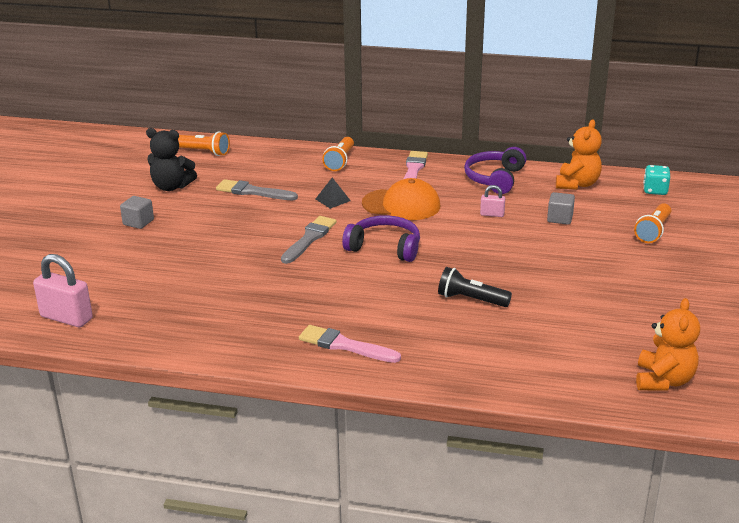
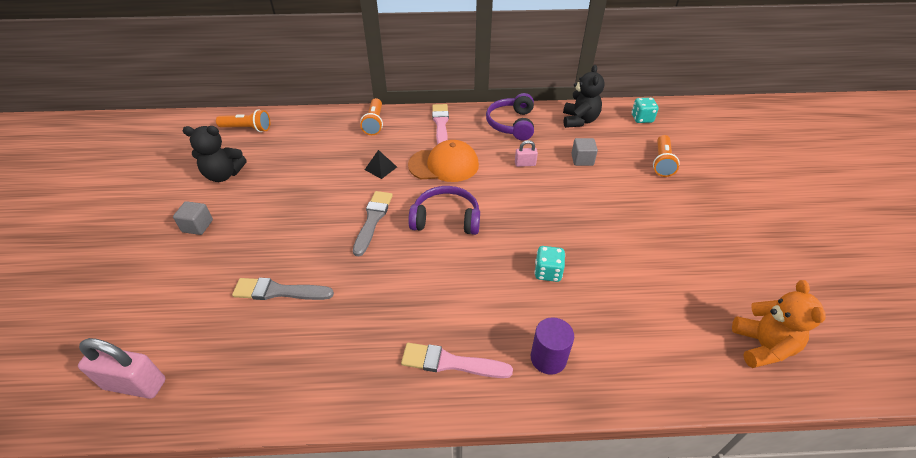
camera: 15 degrees left, 15 degrees up
(253, 192) = (304, 169): grey brush -> grey brush (279, 291)
(439, 356) = (548, 358): none -> purple cylinder
(471, 300) = (547, 272): black flashlight -> turquoise dice
(577, 184) = (579, 120): orange teddy bear -> black teddy bear

